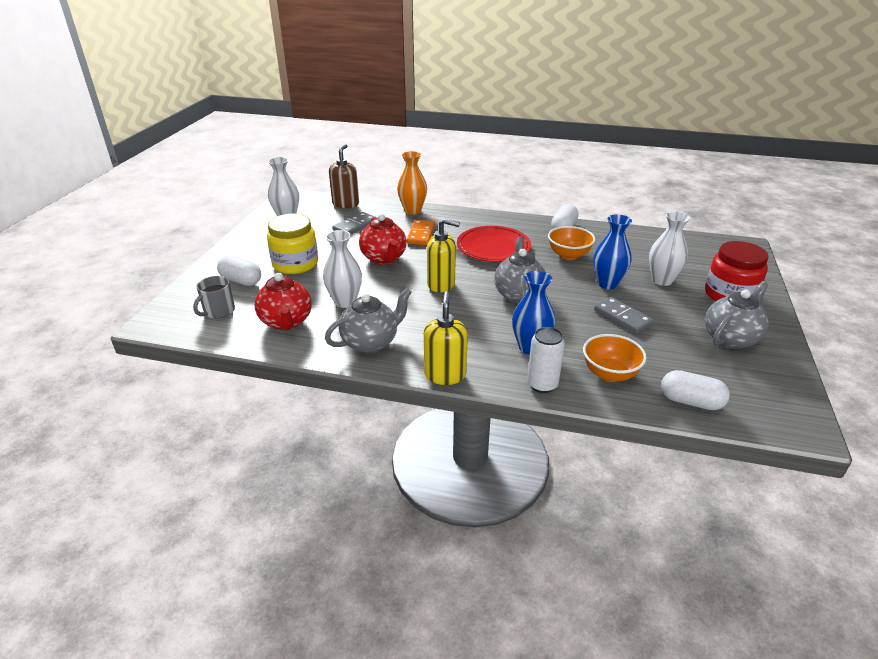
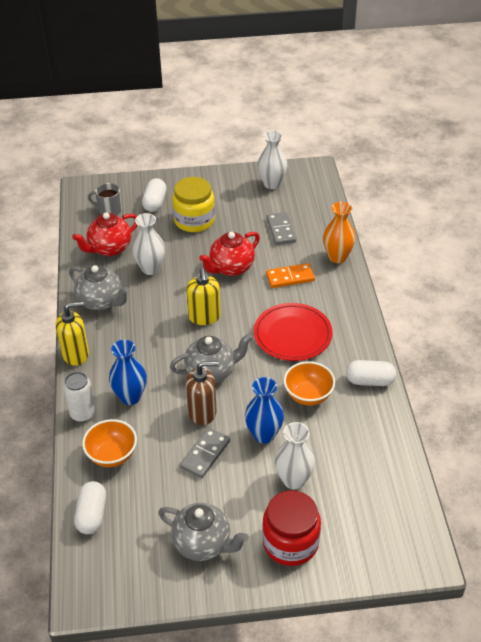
camera: 70 degrees right, 10 degrees up
(345, 204) = (322, 208): brown soap dispenser -> brown soap dispenser (202, 412)
(355, 226) = (281, 230): grey domino -> grey domino turned 60 degrees clockwise

